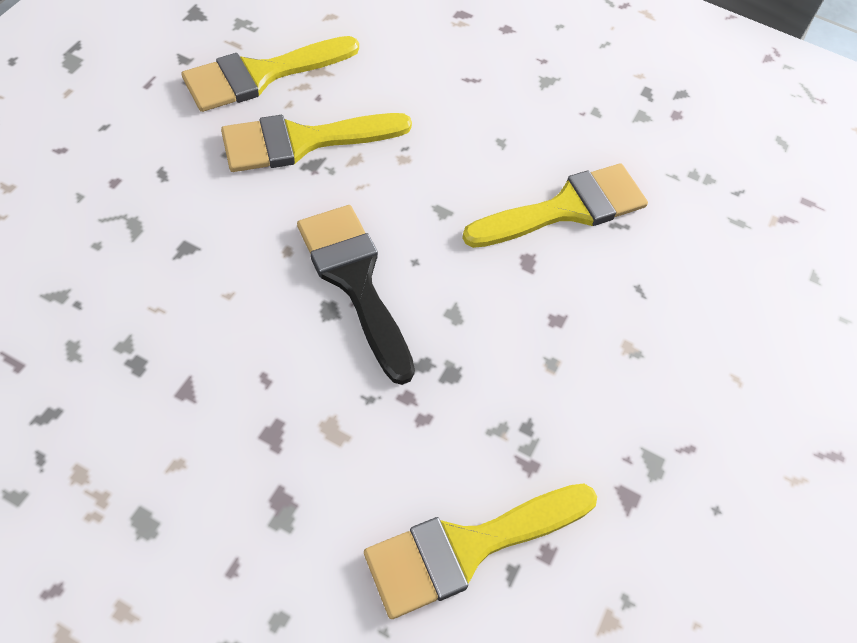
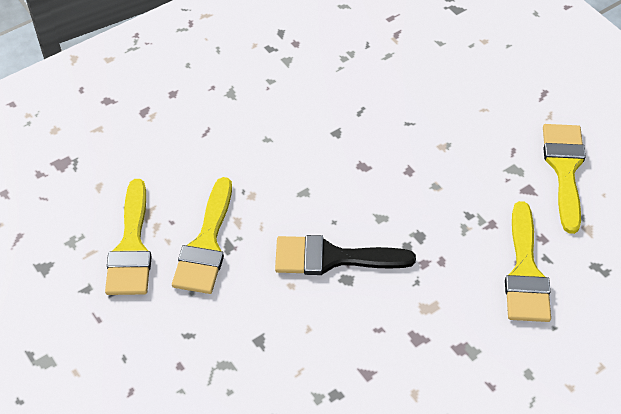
camera: 55 degrees left, 5 degrees down
(566, 209) = (335, 130): yellow brush -> yellow brush (564, 169)

